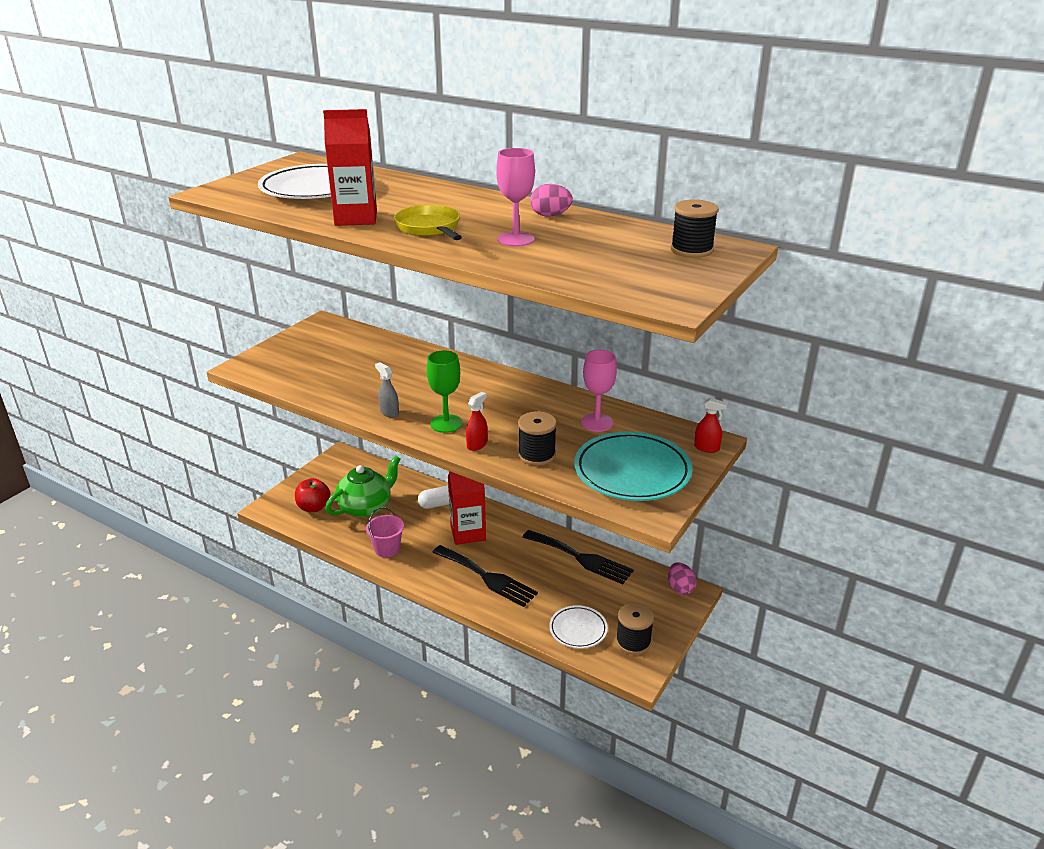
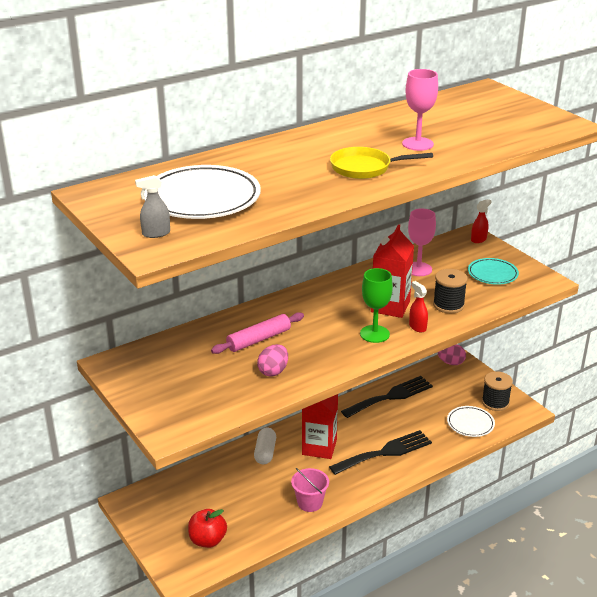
camera: 65 degrees left, 0 degrees up
(356, 218) = (311, 192): red carton -> red carton (390, 306)
(366, 507) = (234, 502): green teapot -> none
(389, 412) = (335, 358): grey spray bottle -> grey spray bottle (156, 233)
(396, 370) = (258, 339): none -> pink rolling pin
(550, 215) = (374, 123): pink egg -> pink egg (273, 371)
(632, 472) = (492, 274): turquoise plate -> turquoise plate, size x0.56
(691, 250) = (481, 99): black spool -> none

